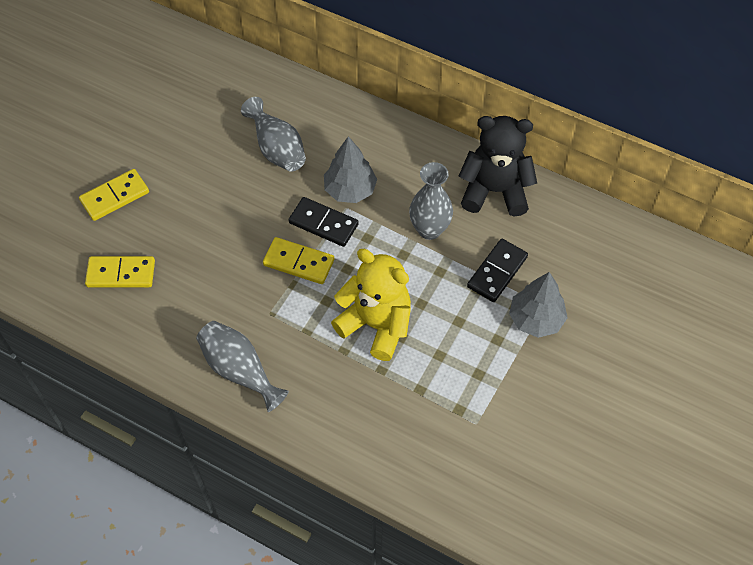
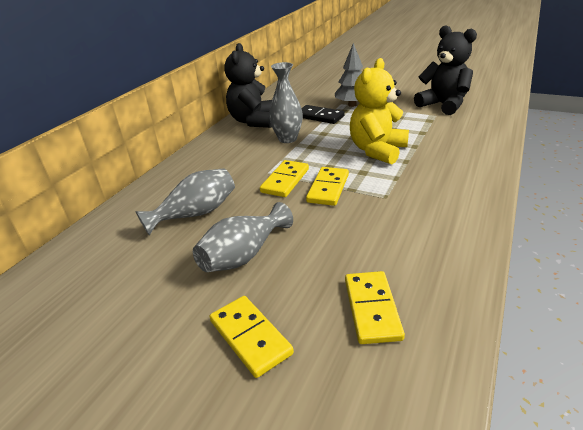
camera: 90 degrees left, 25 degrees down
(240, 370) = (453, 206): grey vase -> grey vase (244, 255)
(323, 223) = (285, 181): black domino -> yellow domino
(350, 190) = (249, 172): grey tree -> none
(513, 446) = (443, 105): none -> black teddy bear

